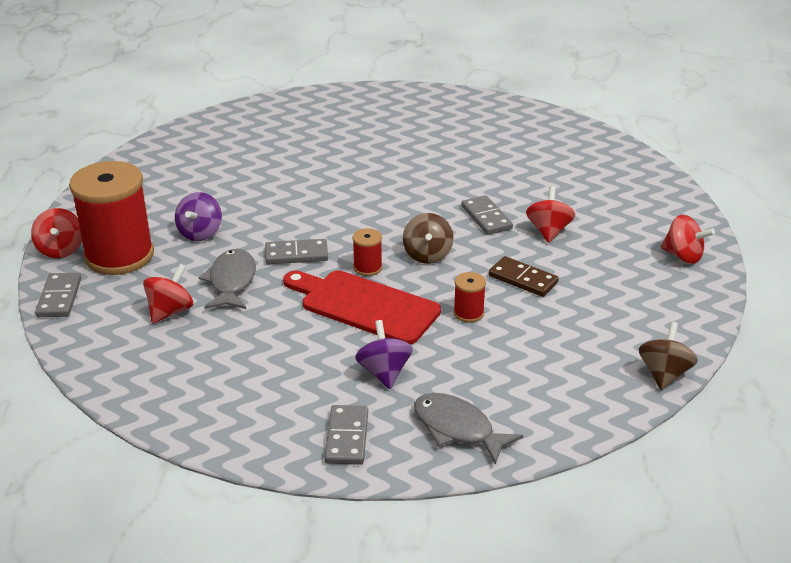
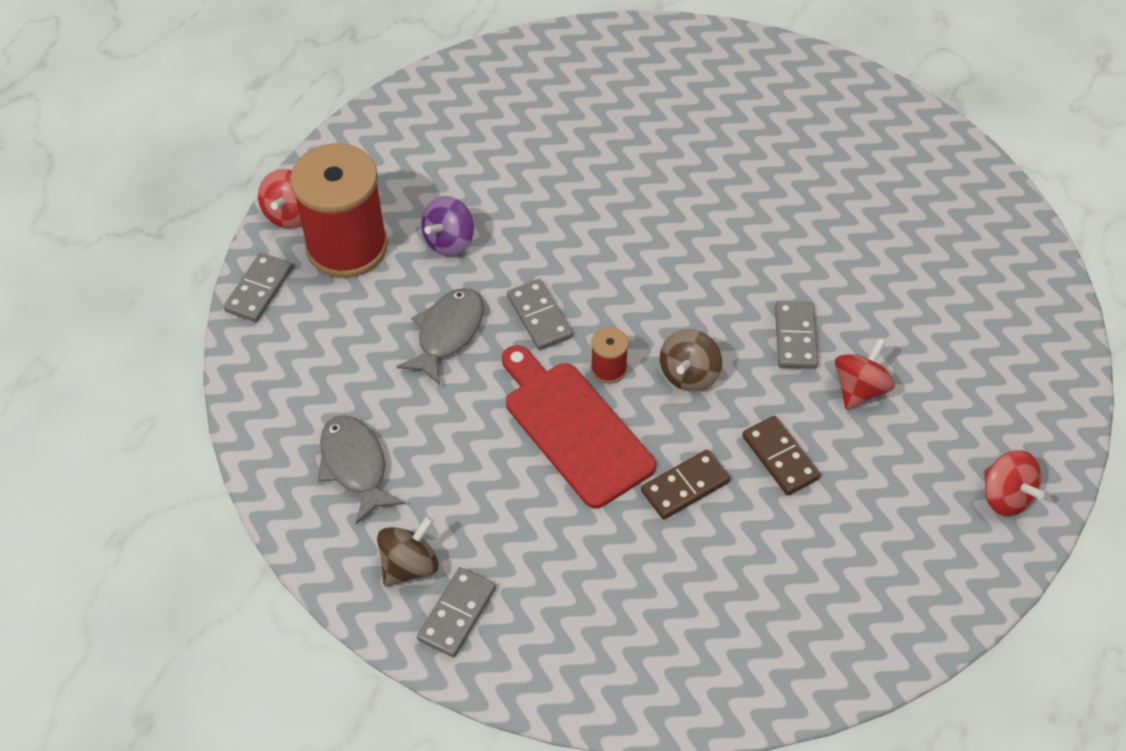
camera: 25 degrees right, 20 degrees up
(170, 311) = (362, 355): red spinning top -> none
(296, 254) = (539, 317): grey domino -> grey domino turned 45 degrees clockwise
(384, 372) = (543, 538): purple spinning top -> none
(457, 429) = (578, 652): grey fish -> grey fish (355, 465)
(468, 313) = (685, 487): red spool -> brown domino
(664, 374) = (858, 672): brown spinning top -> brown spinning top (409, 565)

